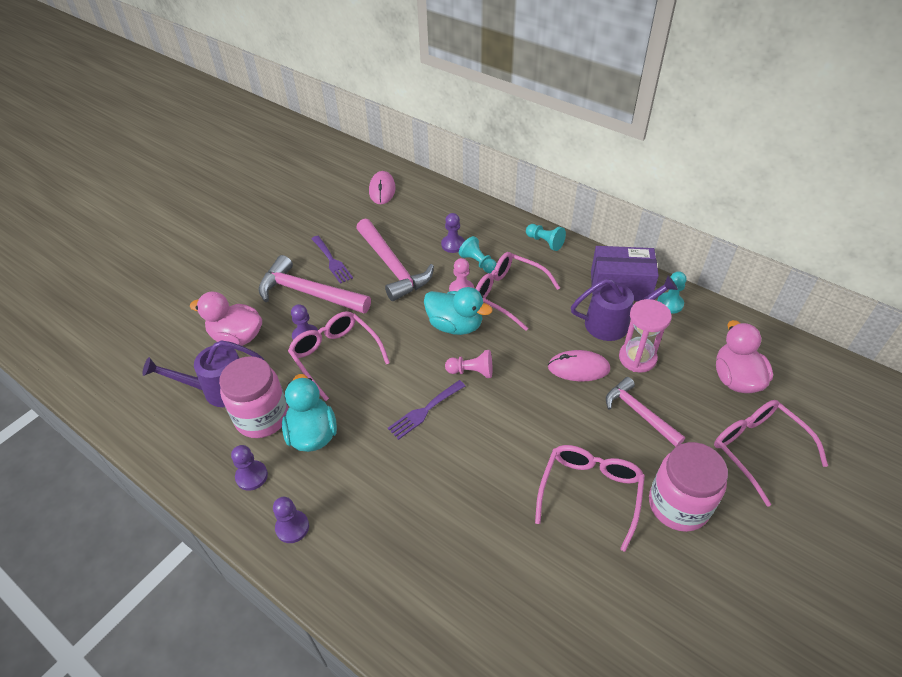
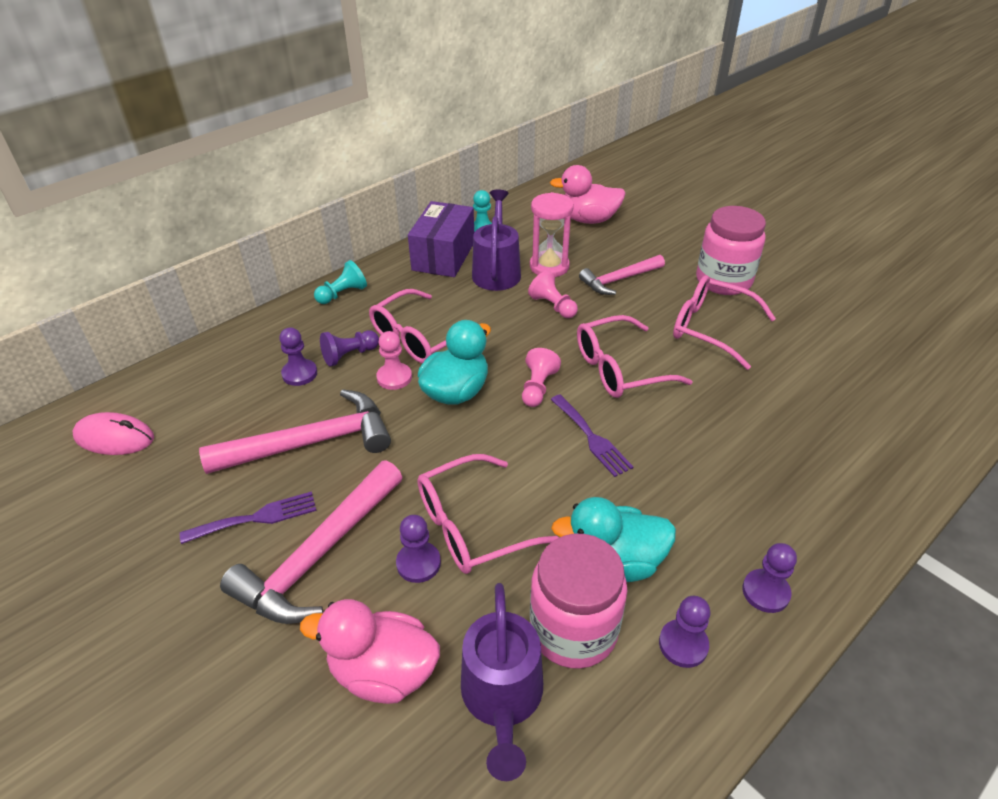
camera: 80 degrees left, 5 degrees down
(237, 337) = (383, 671): pink duck -> pink duck turned 75 degrees clockwise
(478, 263) = (349, 355): turquoise pawn -> purple pawn
(578, 368) = (553, 306): pink mouse -> pink pawn
(757, 449) = (667, 228): pink glasses -> pink glasses (619, 369)

